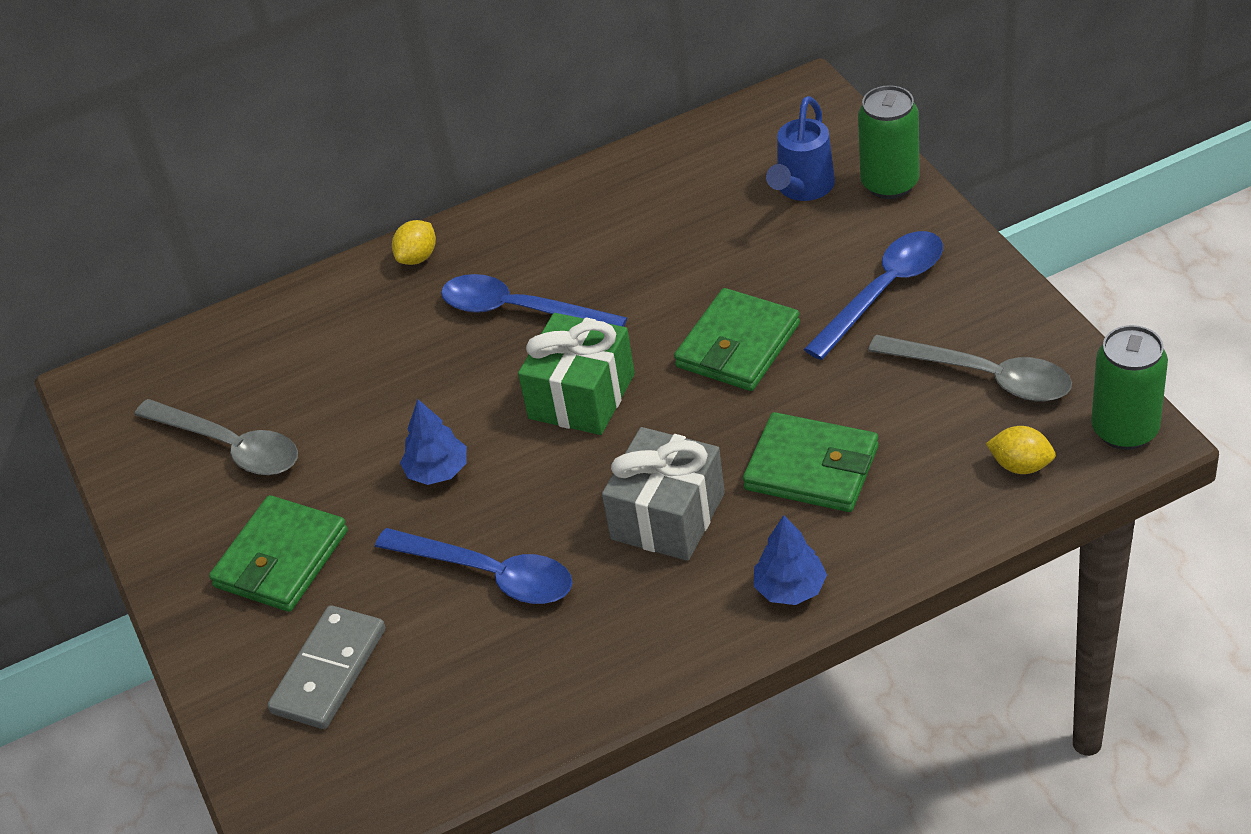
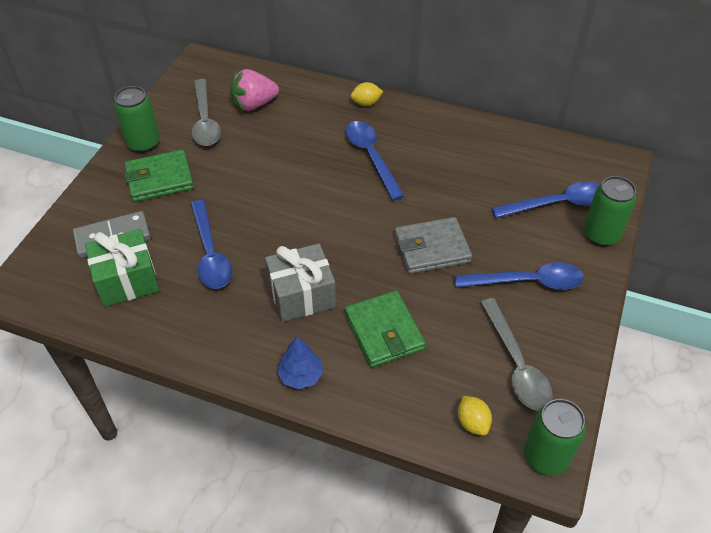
camera: 40 degrees right, 5 degrees up
(185, 541) = (143, 143): none -> green can
(268, 374) = (254, 104): none -> pink strawberry
(438, 471) = (253, 195): blue tree -> none
(581, 396) = (343, 213): green gift -> green gift (127, 280)
(738, 345) = (431, 249): green wallet -> grey wallet
(802, 189) = (557, 204): blue watering can -> blue spoon

